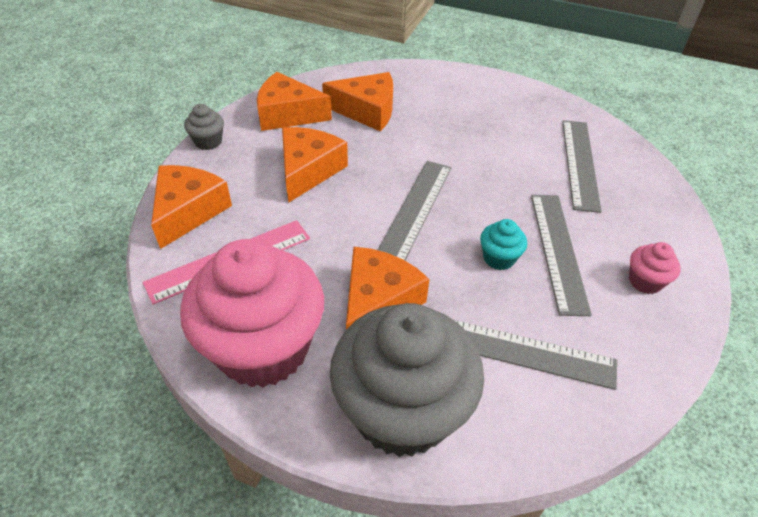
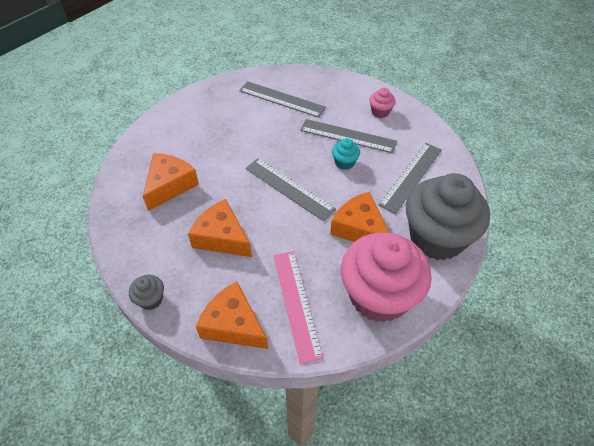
camera: 70 degrees left, 5 degrees up
(287, 114) = (145, 236): orange cheese -> none

